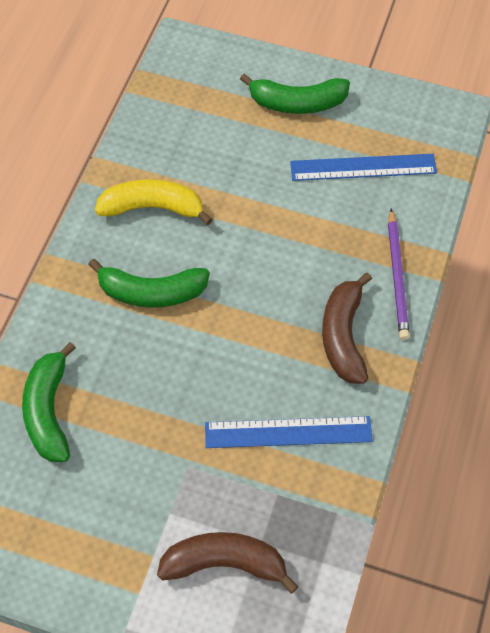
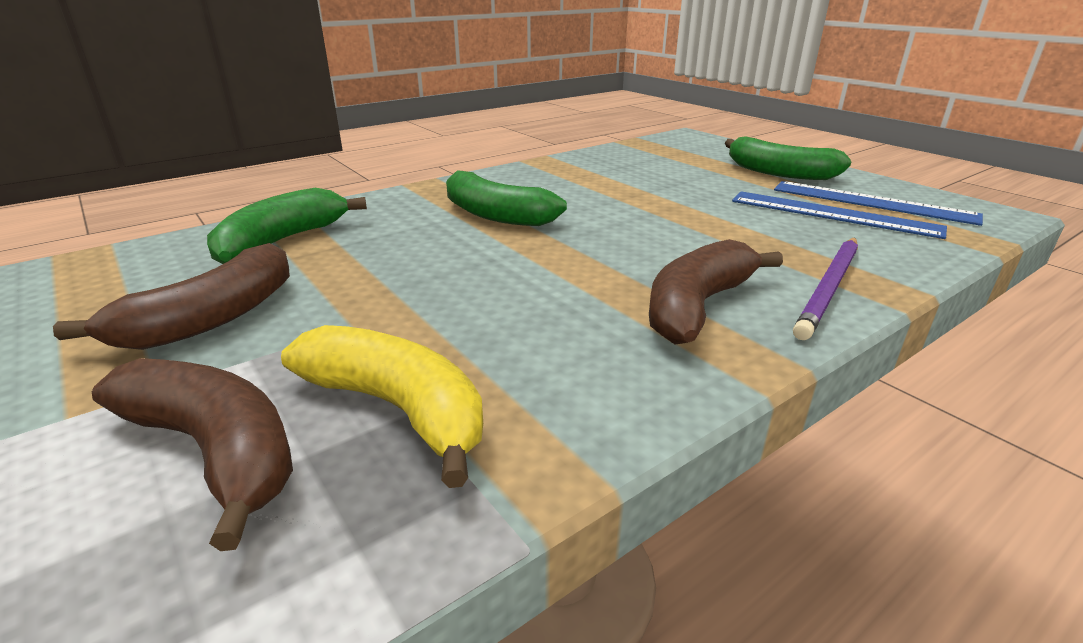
camera: 35 degrees right, 30 degrees down
(110, 501) = (212, 318): none -> brown banana
(152, 207) = (563, 181): yellow banana -> yellow banana (398, 408)
(288, 432) = (514, 356): blue ruler -> blue ruler (872, 202)

